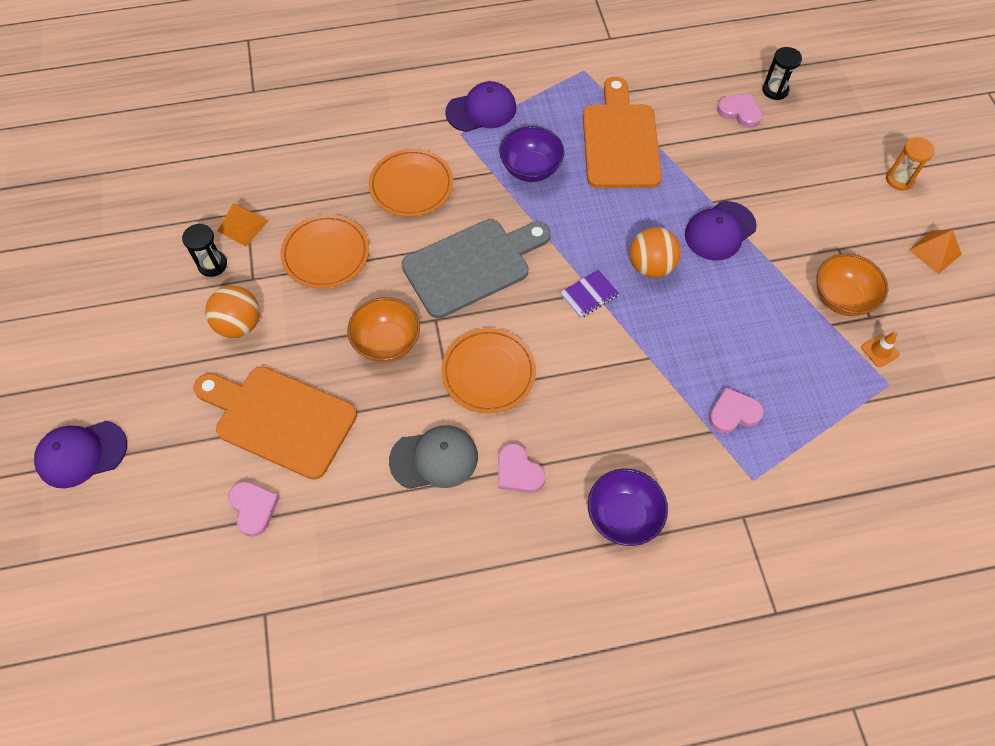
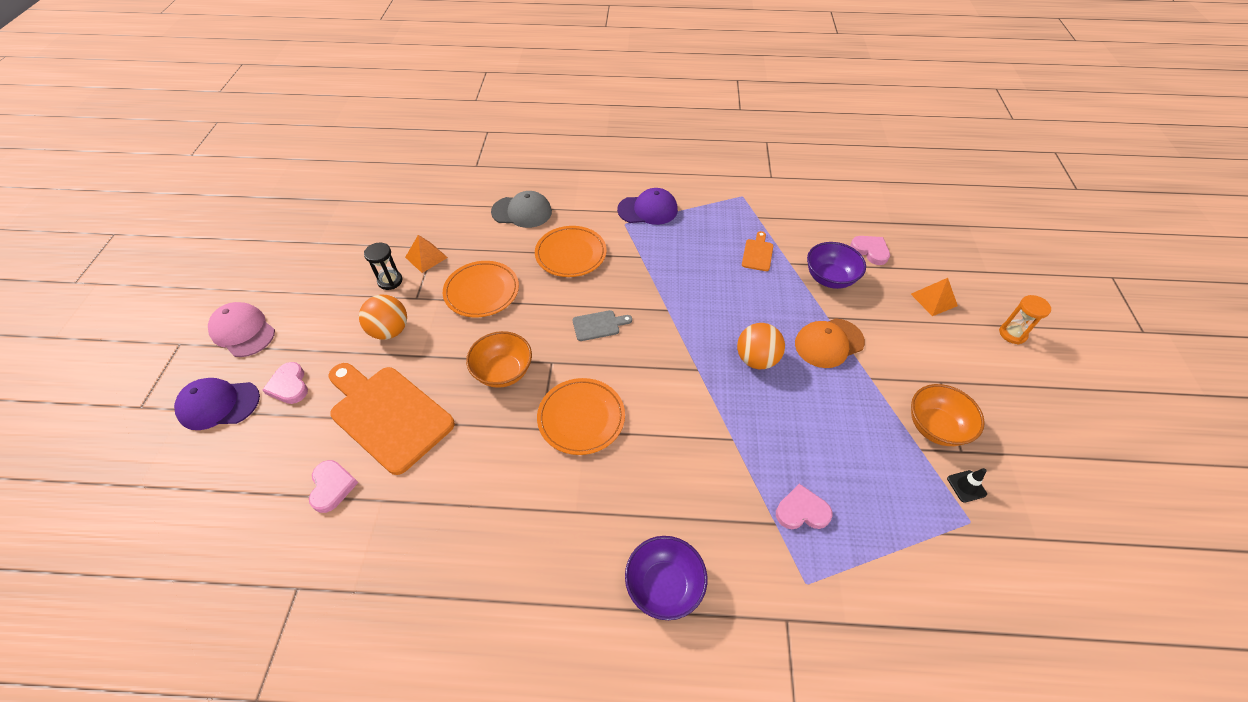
camera: 15 degrees right, 10 degrees down
(65, 364) = (243, 331): none -> pink cap
(434, 459) = (505, 483): grey cap -> grey cap (522, 212)
(472, 265) = (598, 325): grey cutting board -> grey cutting board, size x0.44
(518, 471) = (577, 515): pink heart -> pink heart (289, 385)
(531, 168) = (674, 260): purple bowl -> purple bowl (830, 278)
(589, 295) = (693, 371): purple notebook -> none
(620, 141) = (757, 253): orange cutting board -> orange cutting board, size x0.44
(719, 231) = (828, 343): purple cap -> orange cap
(775, 90) = (906, 240): black hourglass -> none
(880, 351) = (966, 486): orange traffic cone -> black traffic cone
(935, 252) = (1039, 405): orange pyramid -> orange pyramid (934, 299)

